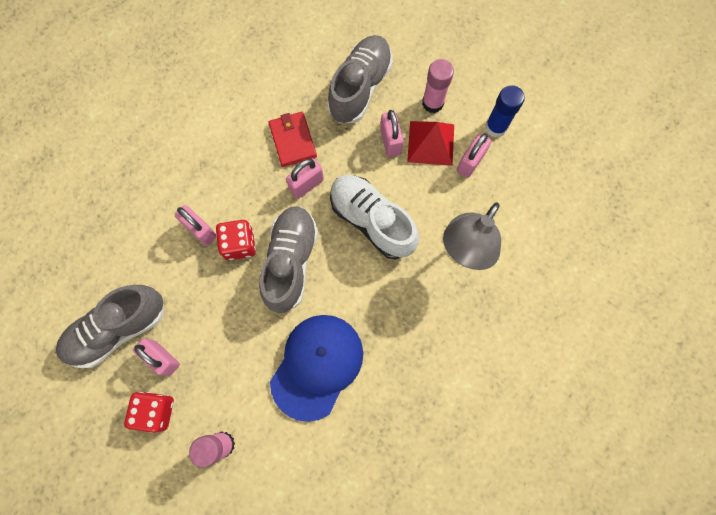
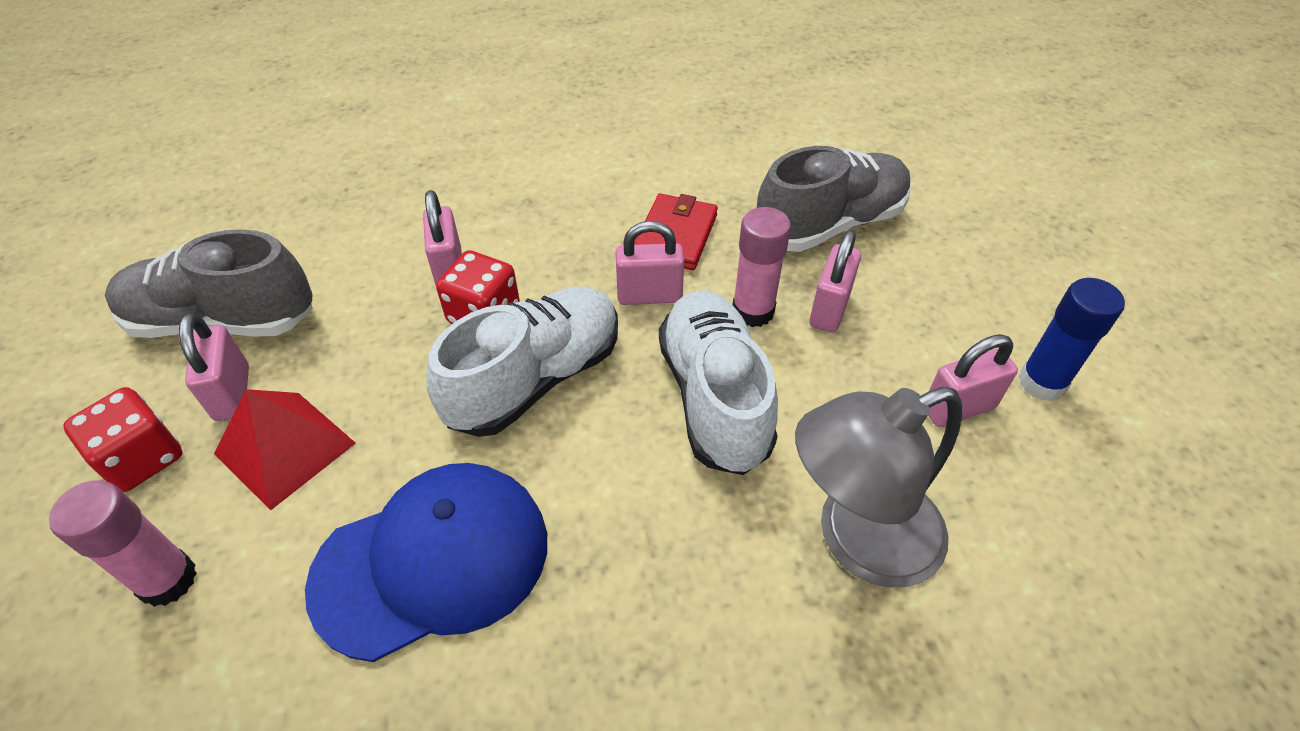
camera: 35 degrees right, 25 degrees down
(291, 262) = (535, 379): grey shoe -> white shoe
(431, 143) = (900, 345): red pyramid -> red pyramid (285, 448)
(432, 103) = (940, 296): pink glue stick -> pink glue stick (753, 311)

